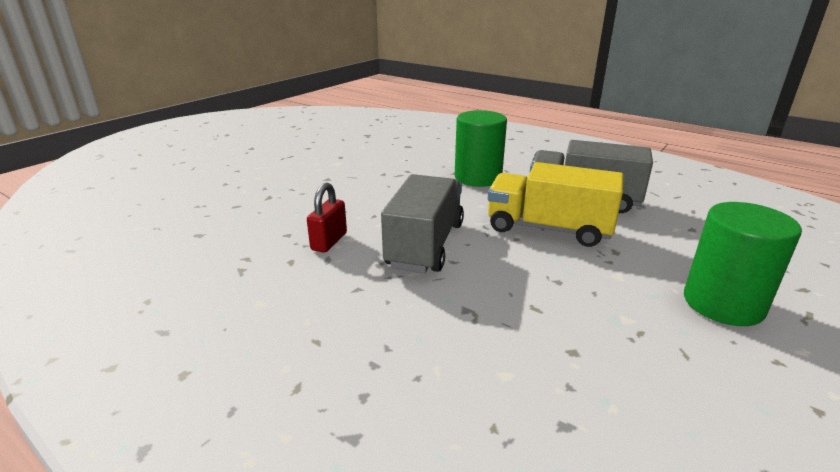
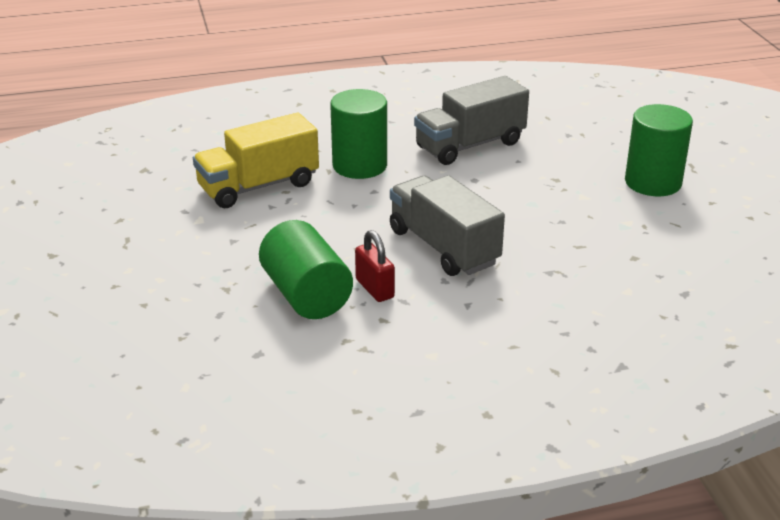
camera: 50 degrees left, 5 degrees up
(290, 222) = (306, 295): none -> green cylinder
(548, 229) = (493, 185): yellow truck -> yellow truck (258, 186)

